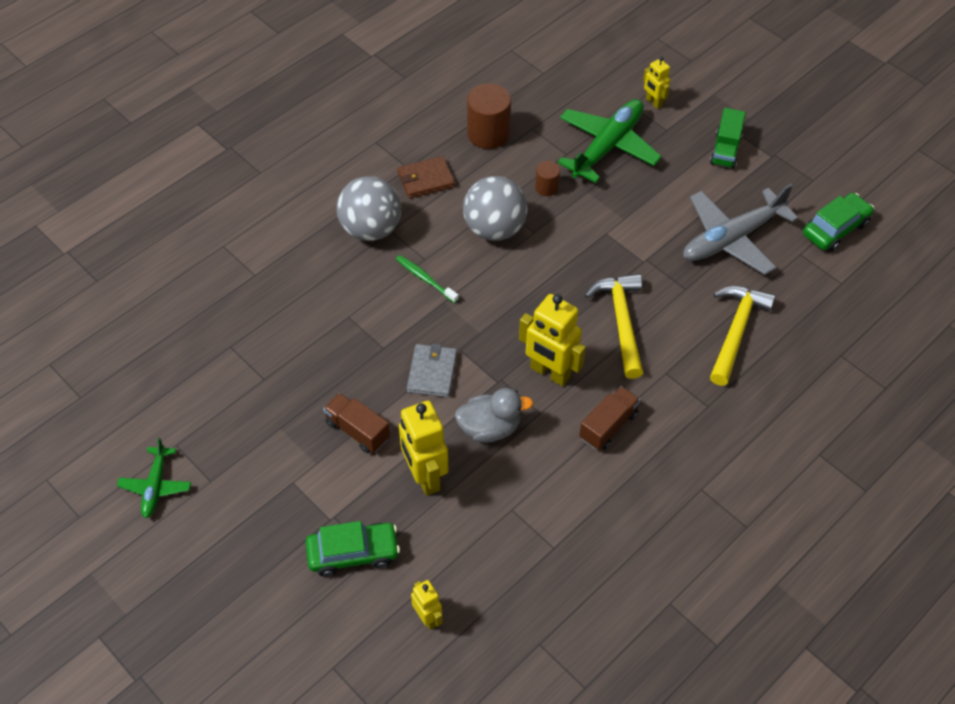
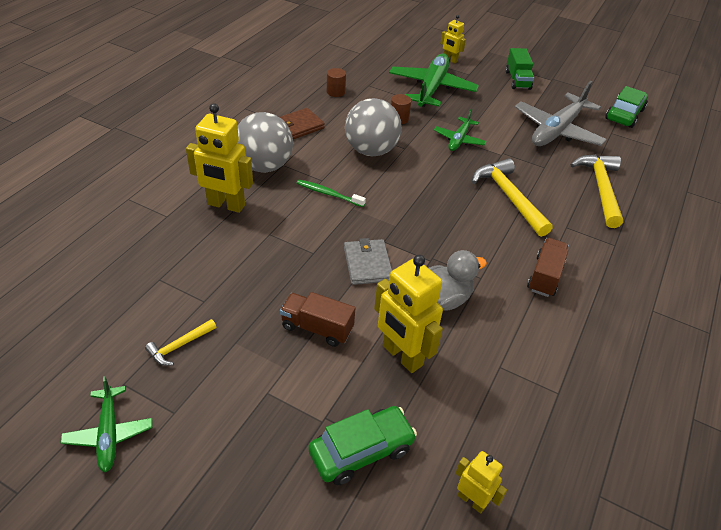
camera: 20 degrees left, 10 degrees down
(230, 420) = (179, 346): none -> yellow hammer
(488, 133) = (335, 92): brown cylinder -> brown cylinder, size x0.53
(549, 373) = (472, 245): yellow robot -> yellow robot (226, 205)
(603, 231) = (459, 139): none -> green plane

